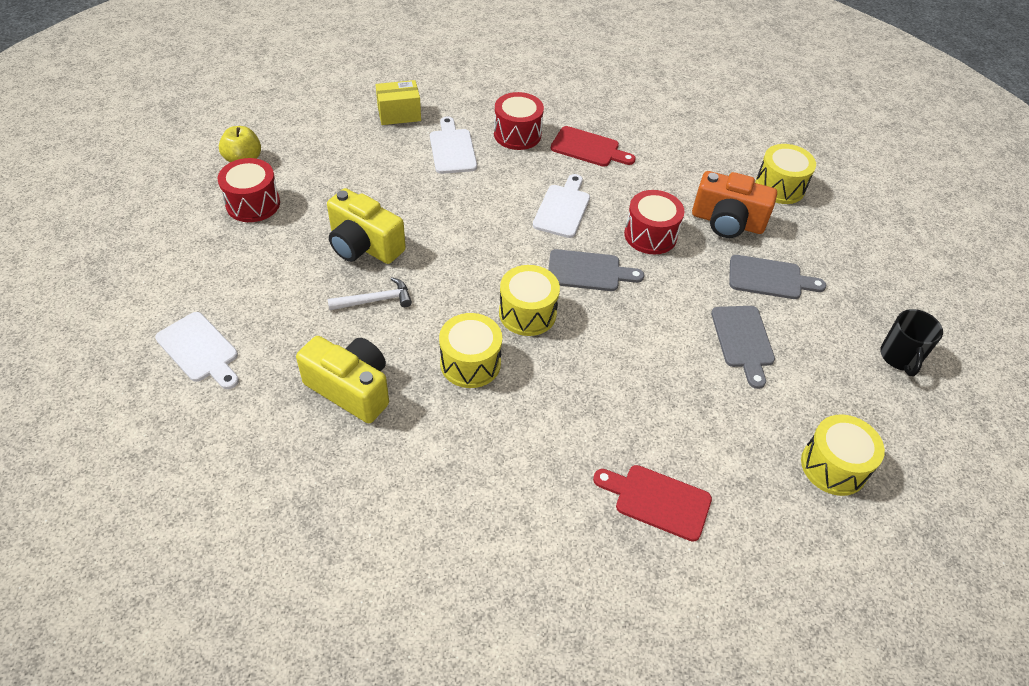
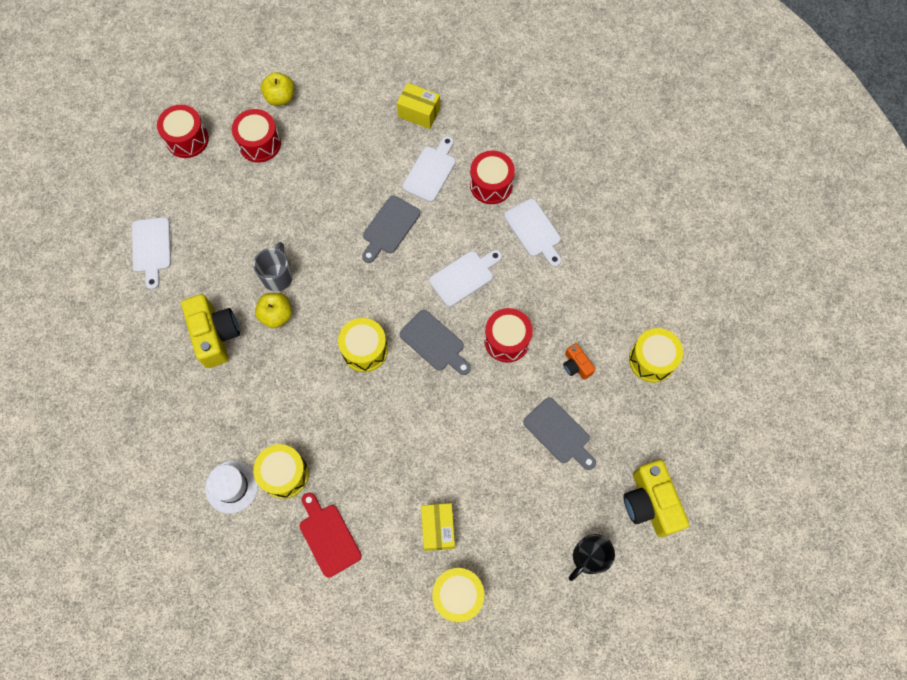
camera: 40 degrees right, 20 degrees up
(162, 236) = (187, 139): none -> red drum
(364, 245) = (304, 225): yellow camera -> yellow camera (650, 503)
(375, 300) = (278, 276): white hammer -> grey mug
(405, 334) = (276, 315): none -> yellow apple
(470, 363) = (298, 364): yellow drum -> yellow drum (284, 474)
(505, 523) = (231, 486): none -> white hat
(588, 148) = (534, 231): red cutting board -> white cutting board
(727, 222) = (576, 365): orange camera -> orange camera, size x0.51
(743, 340) = (489, 468): grey cutting board -> grey cutting board (389, 227)
(753, 420) = (438, 528): none -> yellow box

